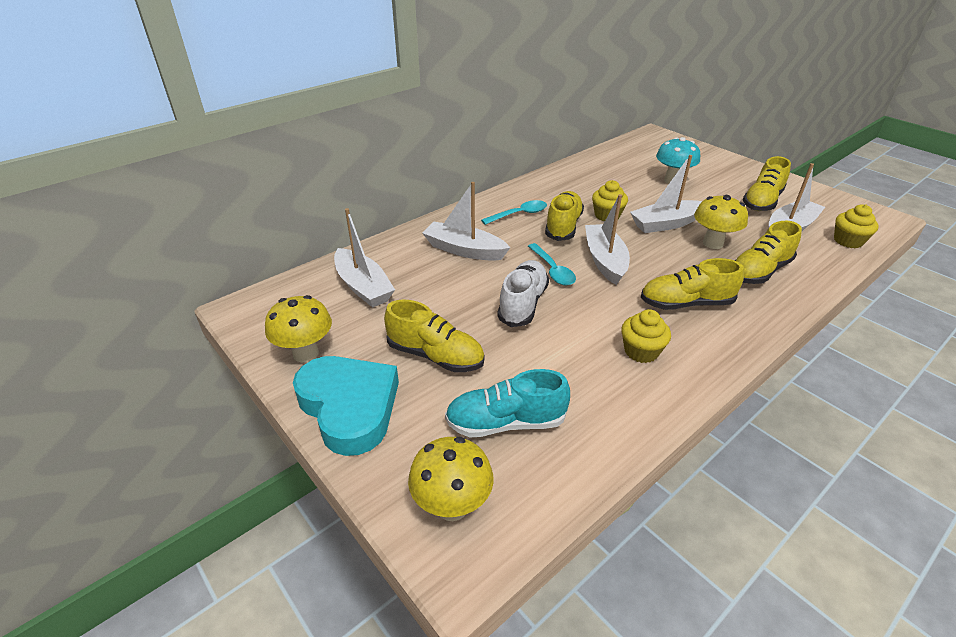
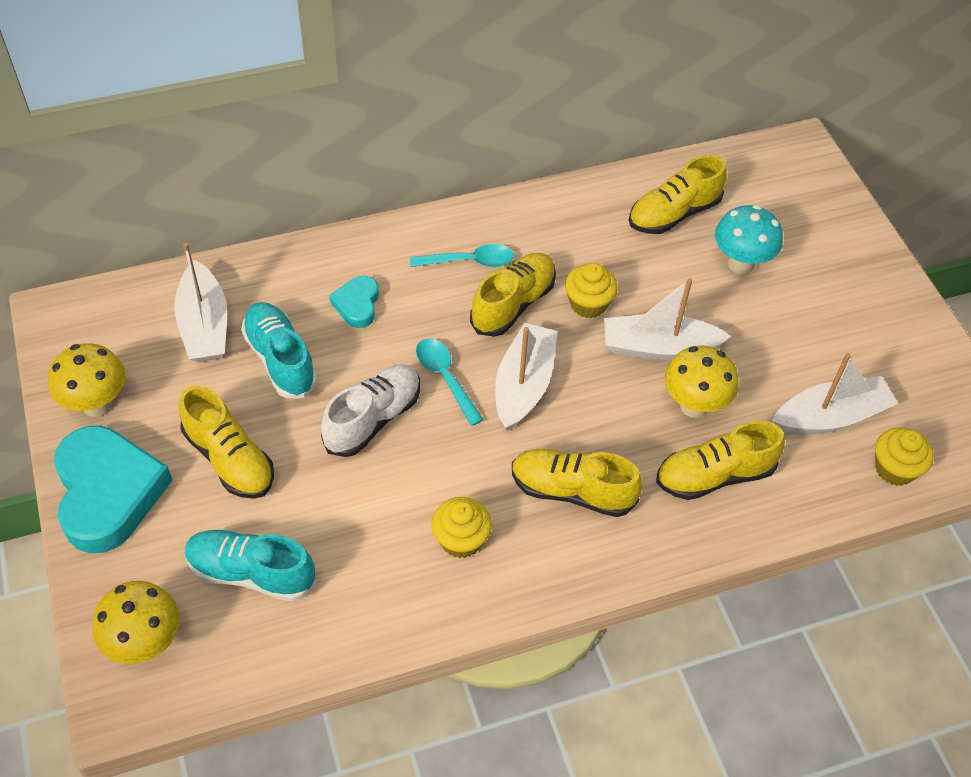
camera: 20 degrees right, 15 degrees up
(432, 290) = (280, 360): none -> turquoise shoe
(464, 250) = (357, 304): white boat -> turquoise heart
(552, 270) = (445, 378): turquoise spoon -> turquoise spoon turned 150 degrees clockwise
(762, 201) = (840, 351): yellow shoe -> yellow shoe (674, 214)

